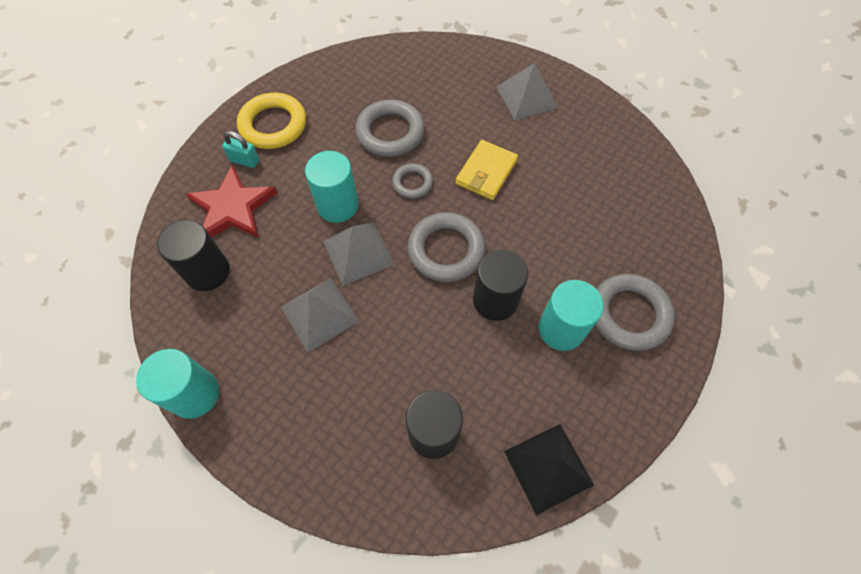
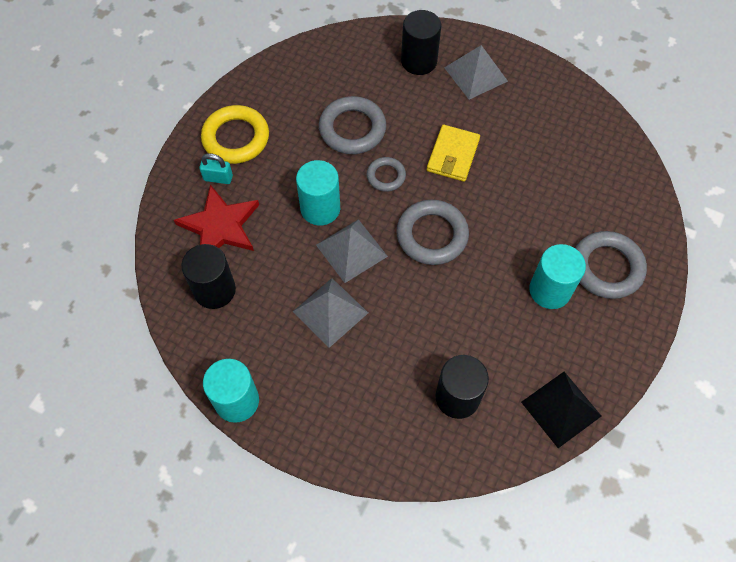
camera: 10 degrees left, 0 degrees up
(495, 300) = (486, 274): black cylinder -> black cylinder (419, 61)

